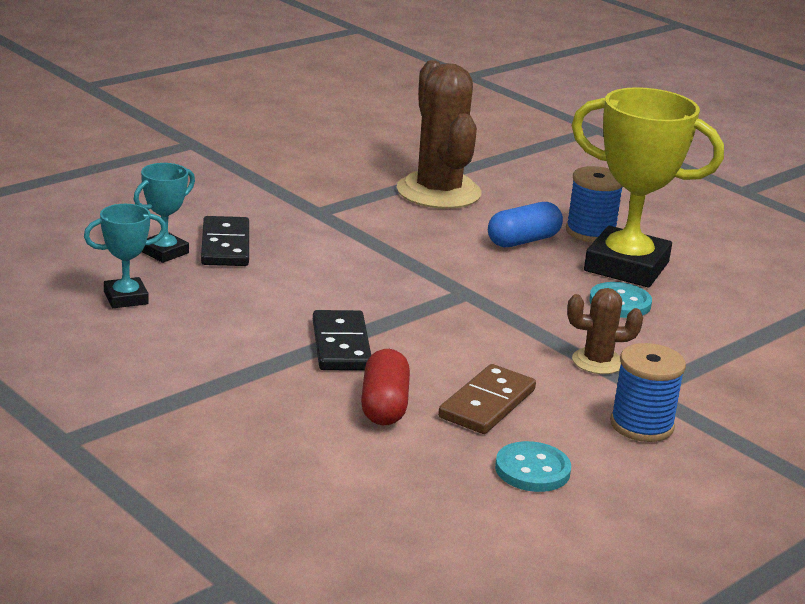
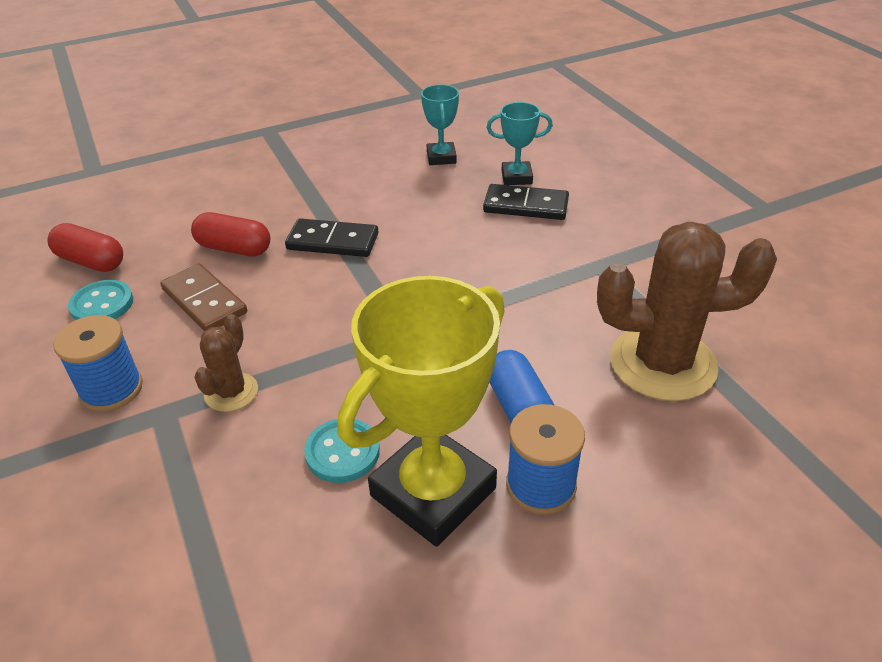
camera: 110 degrees right, 15 degrees up
(164, 252) = (516, 177): turquoise trophy -> turquoise trophy turned 60 degrees counterclockwise
(462, 505) = (91, 261): none -> red capsule

